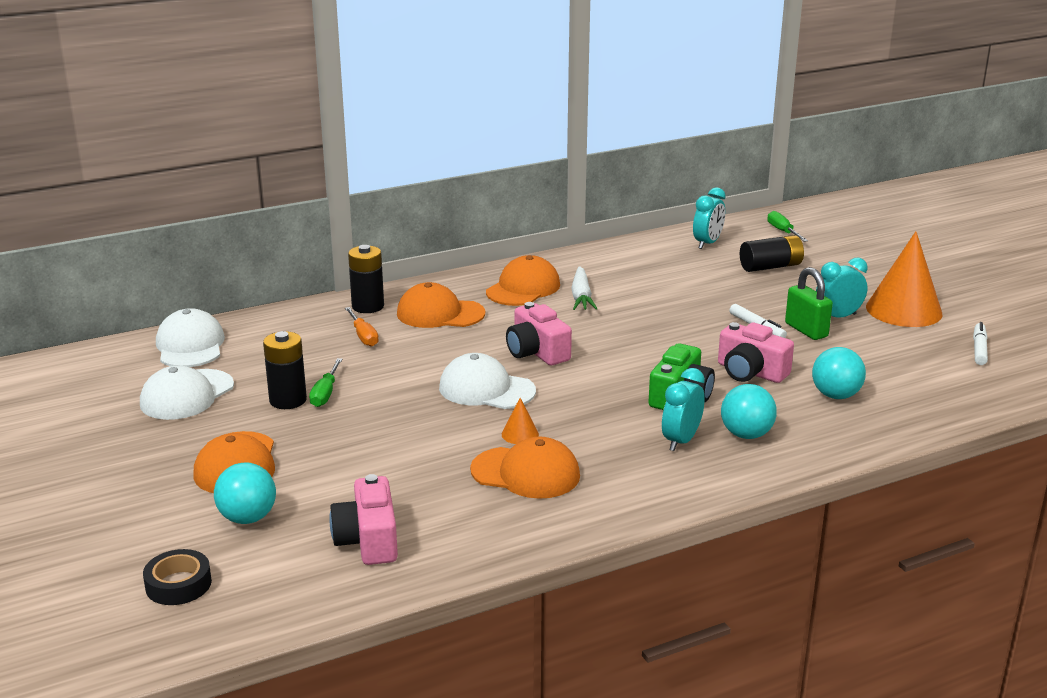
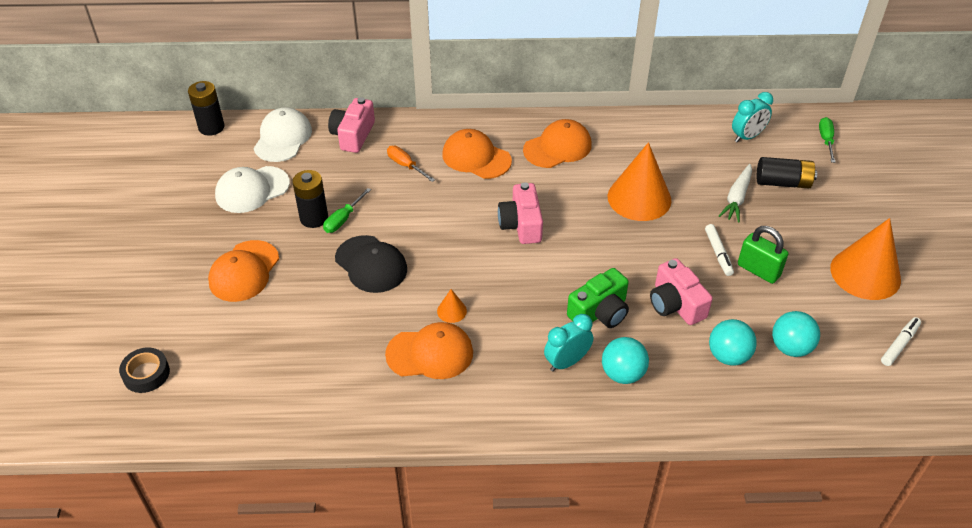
camera: 25 degrees right, 20 degrees up
(248, 518) = (221, 328): turquoise ball -> turquoise ball (790, 347)
(363, 336) = (405, 165): orange screwdriver -> orange screwdriver turned 135 degrees clockwise
(368, 306) = (428, 133): black battery -> black battery (211, 127)
(368, 540) = (284, 379): pink camera -> pink camera (353, 135)
(392, 421) = (371, 264): none -> black cap
(486, 389) = (458, 254): white cap -> none
(526, 473) = (430, 353): orange cap -> orange cap turned 45 degrees counterclockwise
(581, 296) = (597, 171): white carrot -> white carrot (737, 198)
(642, 306) = (639, 198): none -> orange cone
(806, 330) = (758, 270): green padlock -> green padlock turned 45 degrees counterclockwise
(838, 317) = (798, 263): turquoise clock -> none

